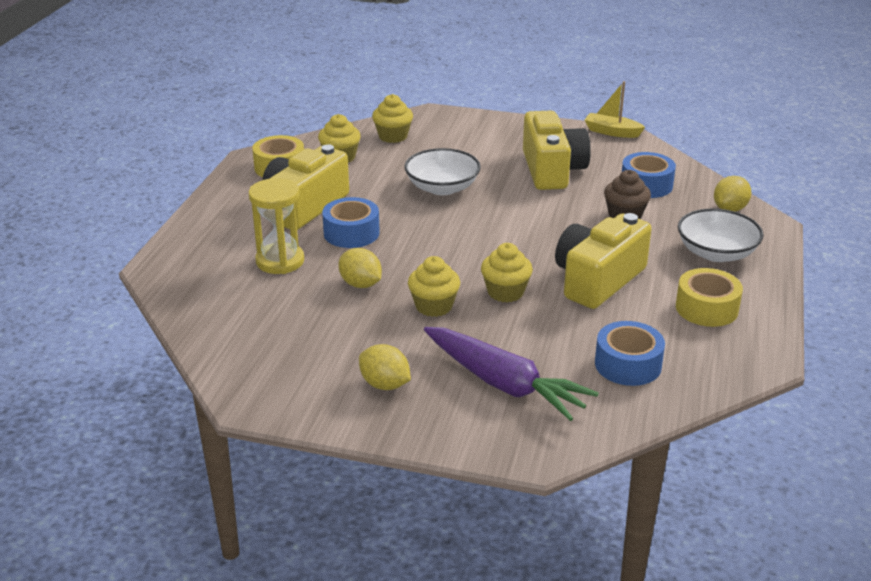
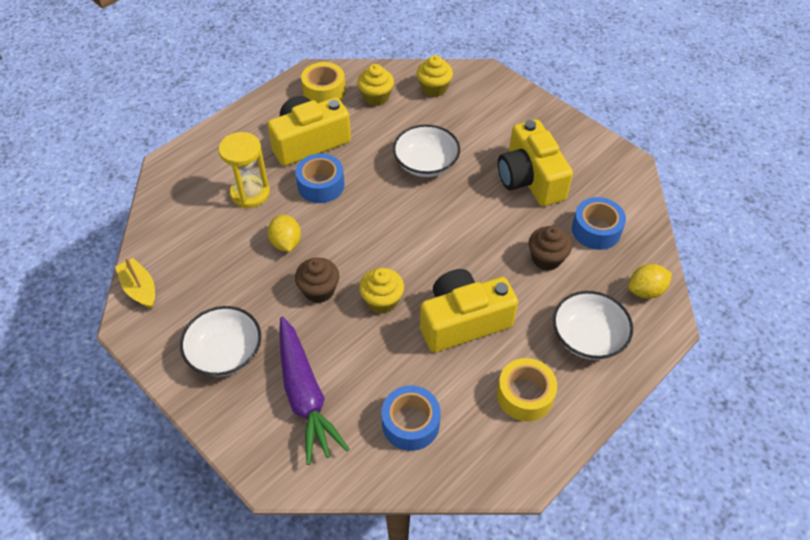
camera: 30 degrees right, 20 degrees up
(385, 384) = (225, 353): yellow lemon -> white bowl
(434, 306) = (319, 290): yellow cupcake -> brown cupcake
(552, 170) = (530, 179): yellow camera -> yellow camera turned 135 degrees clockwise
(612, 132) = (620, 153): yellow boat -> yellow boat (140, 289)

